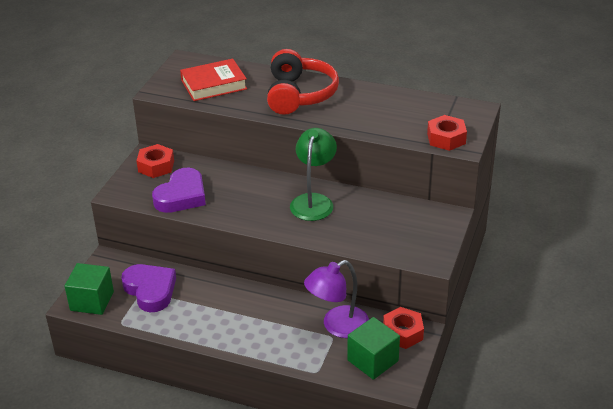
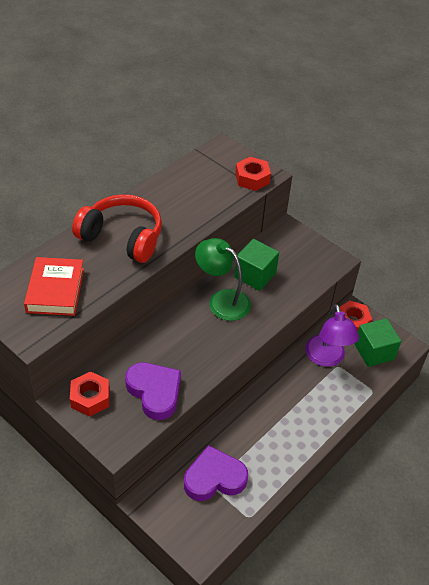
camera: 70 degrees left, 10 degrees up
(92, 301) = (204, 534): green cube -> green cube (255, 275)

